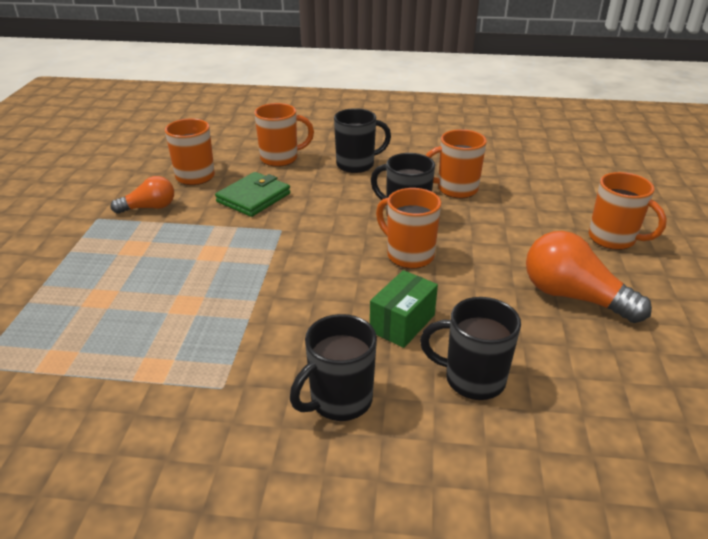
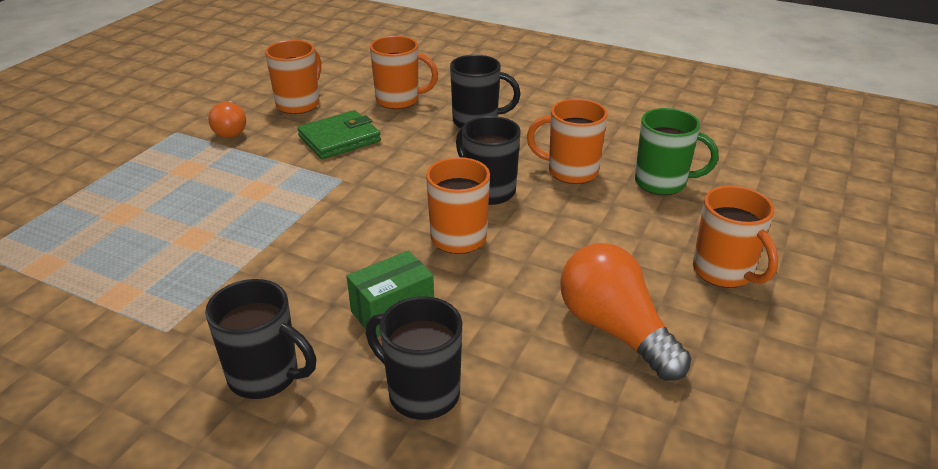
camera: 20 degrees right, 0 degrees up
(149, 208) = (230, 130): orange light bulb -> orange light bulb turned 75 degrees clockwise
(339, 401) = (266, 376): black mug -> black mug turned 135 degrees counterclockwise
(526, 185) = (662, 183): none -> green mug

